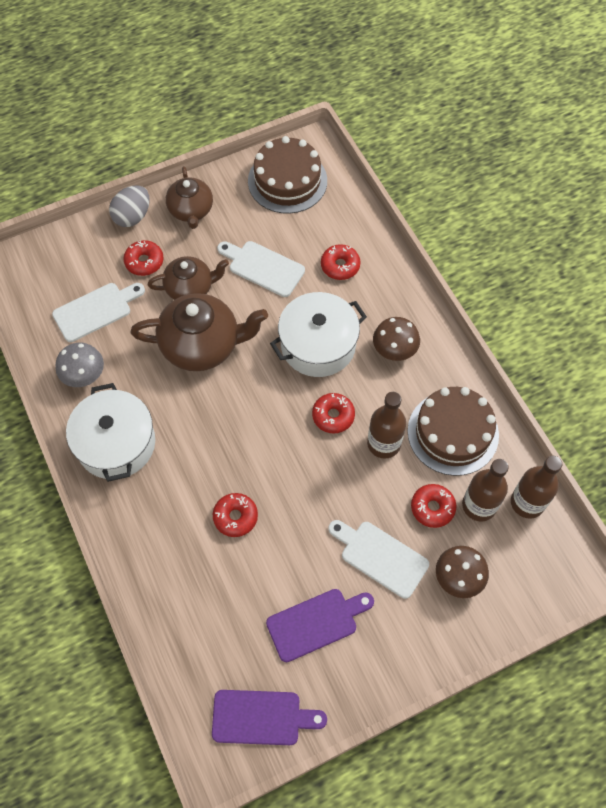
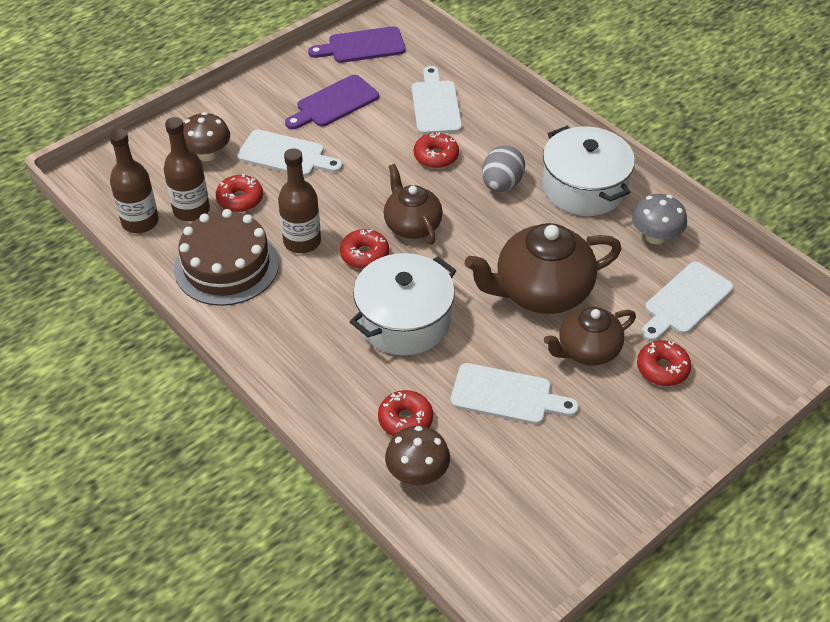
camera: 165 degrees right, 15 degrees down
(132, 216) = (713, 423): grey egg -> grey egg (501, 184)
(191, 210) = (639, 450): brown teapot -> brown teapot (412, 225)
(211, 592) = (435, 105): none -> white cutting board
(287, 181) = (523, 529): brown cake -> none
(394, 350) = (309, 334): brown mushroom -> brown mushroom (417, 473)

